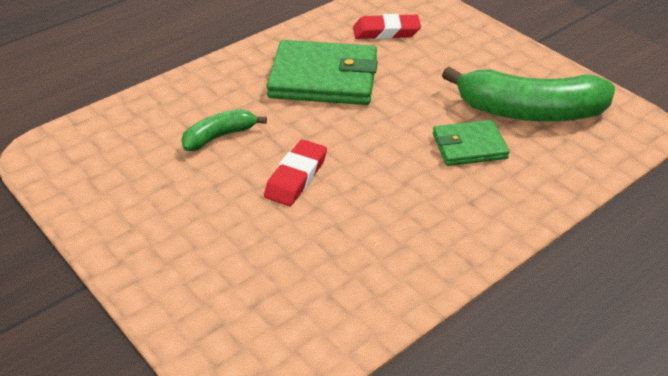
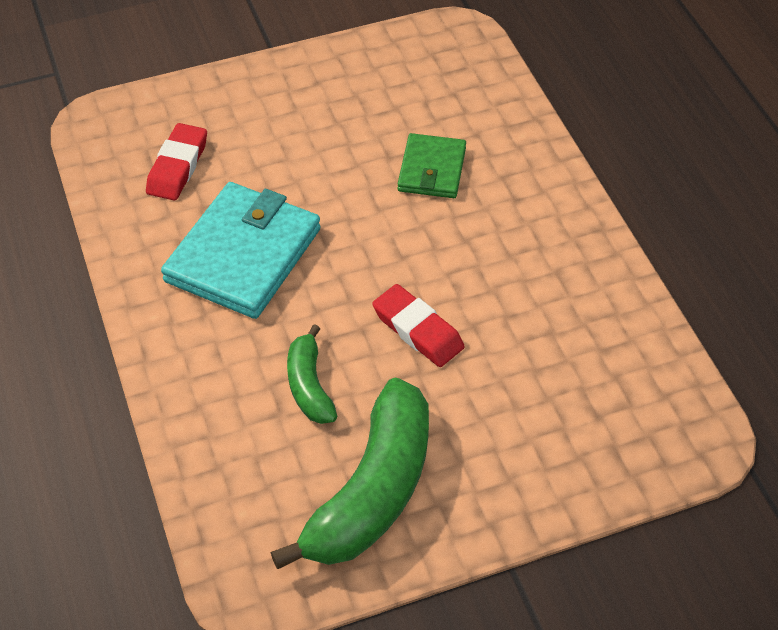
camera: 70 degrees left, 10 degrees up
(323, 78) = (243, 255): green wallet -> turquoise wallet
(529, 112) = (398, 102): green banana -> green banana (372, 492)

